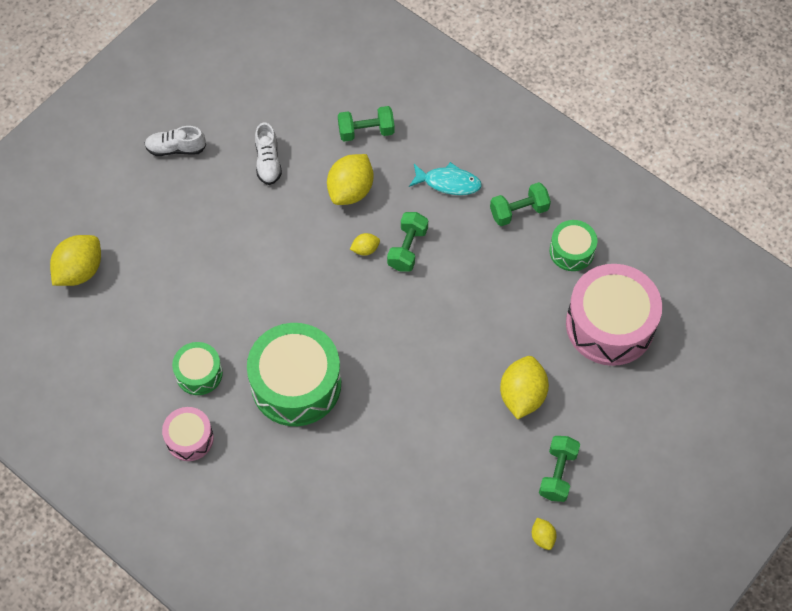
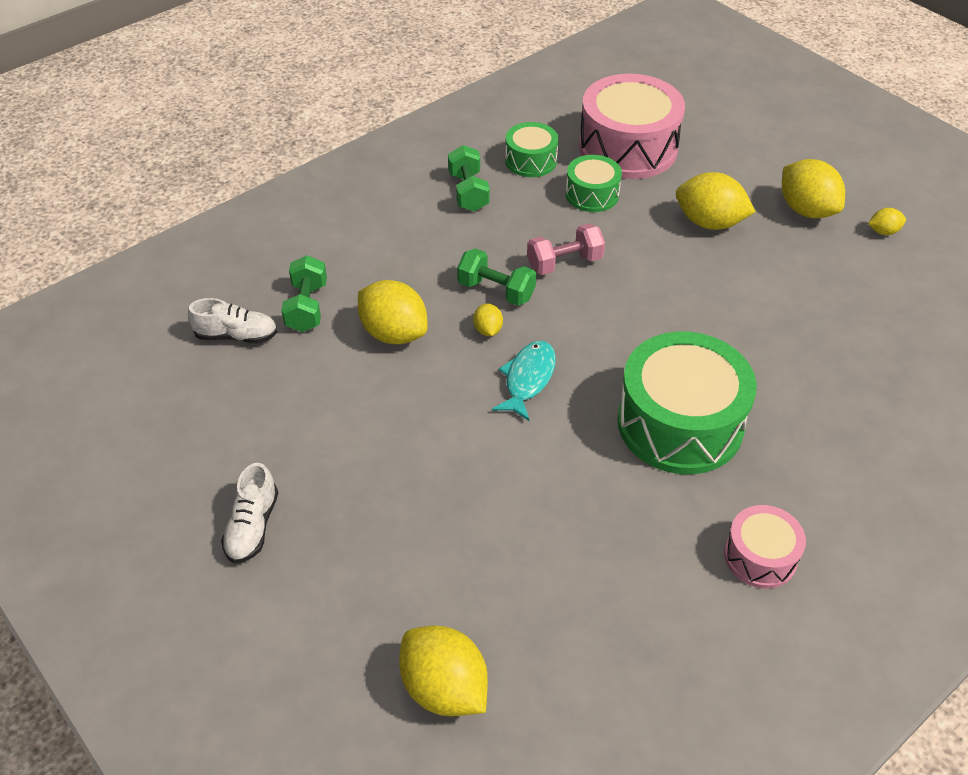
camera: 80 degrees left, 15 degrees down
(199, 373) = (654, 534): green drum -> green drum (592, 194)
(268, 162) = (318, 415): white shoe -> white shoe (236, 336)
(448, 183) = (411, 243): turquoise fish -> turquoise fish (528, 379)
(448, 291) = (564, 263): none -> pink dumbbell
(557, 473) = (806, 210): green dumbbell -> yellow lemon

